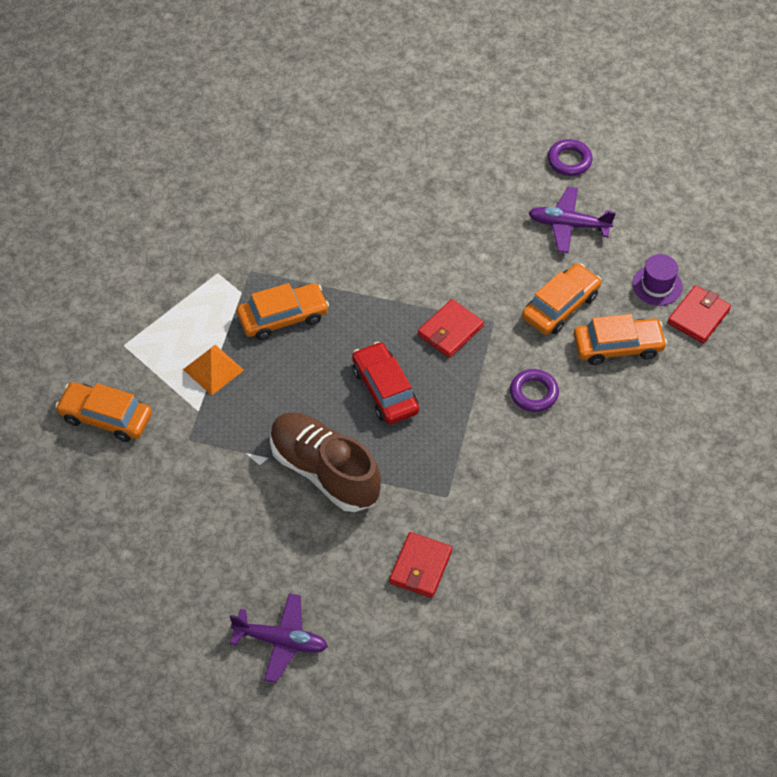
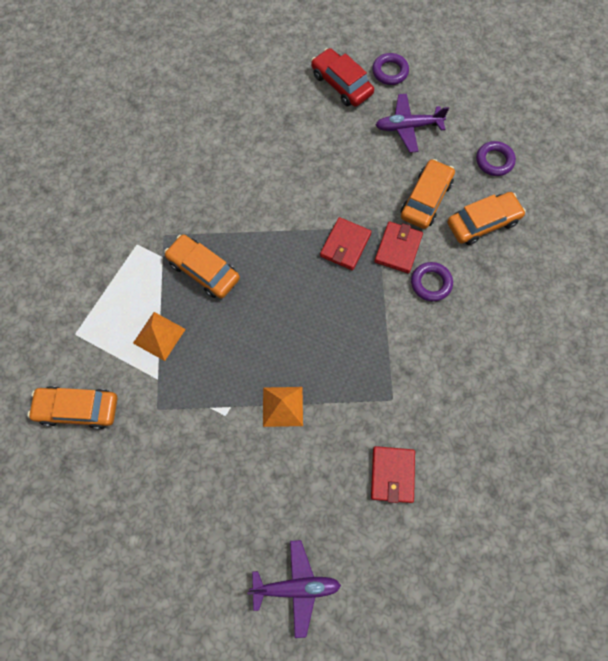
camera: 15 degrees left, 15 degrees up
(282, 317) = (203, 270): orange car -> orange car turned 105 degrees counterclockwise
(324, 471) = (282, 406): brown shoe -> orange pyramid
(385, 390) = (309, 314): red car -> red car (341, 84)
(657, 285) = (494, 161): purple hat -> purple ring
(698, 316) = (535, 179): red wallet -> red wallet (398, 249)

